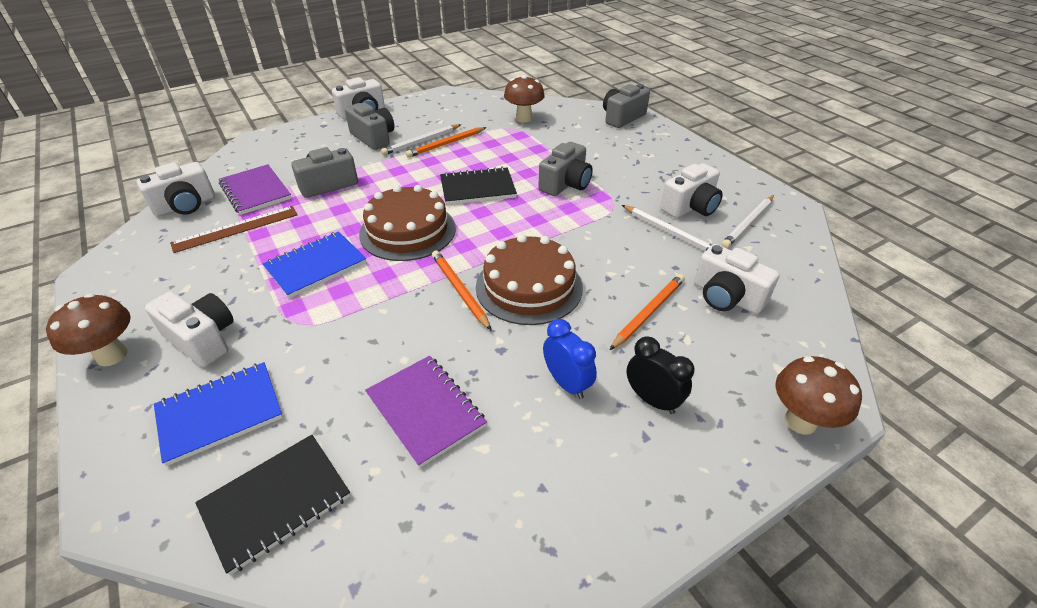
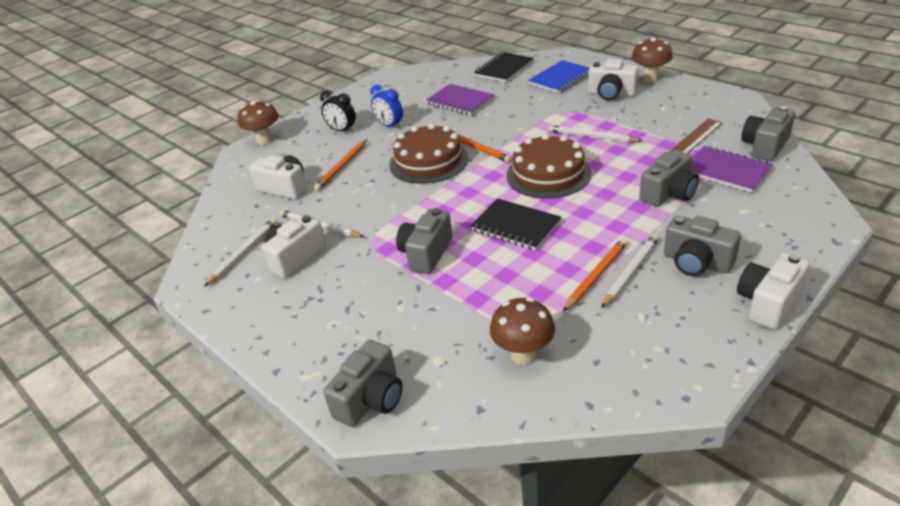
camera: 170 degrees right, 5 degrees down
(185, 205) = (765, 146): white camera -> grey camera
(316, 266) = (592, 137): blue notebook -> white pencil
(477, 188) = (515, 226): black notebook -> black notebook turned 60 degrees clockwise

